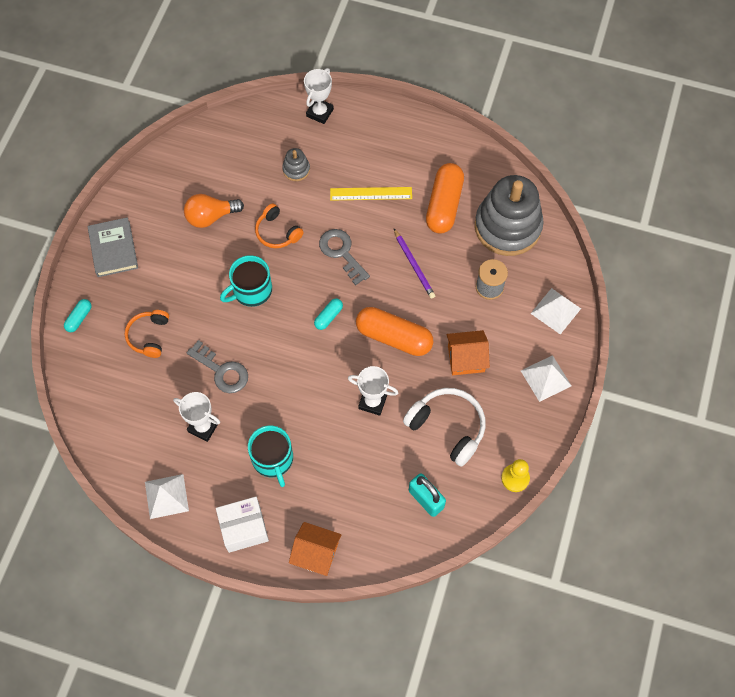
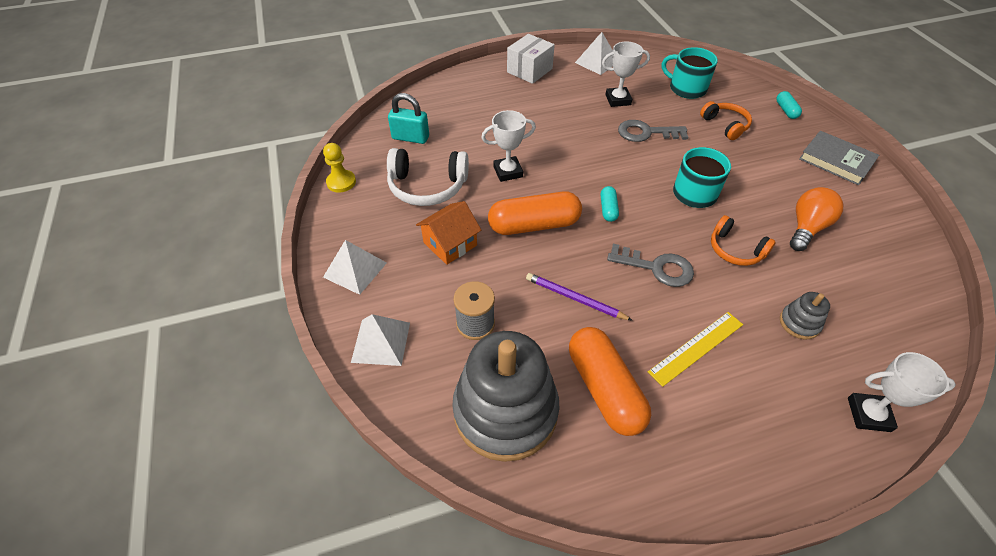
camera: 145 degrees right, 15 degrees down
(273, 459) = (549, 107): turquoise mug -> turquoise mug (686, 88)
(277, 232) = (735, 250): orange headphones -> orange headphones turned 150 degrees counterclockwise
(316, 553) = (468, 80): orange house -> none
(320, 113) = (868, 414): white trophy -> white trophy turned 75 degrees counterclockwise

